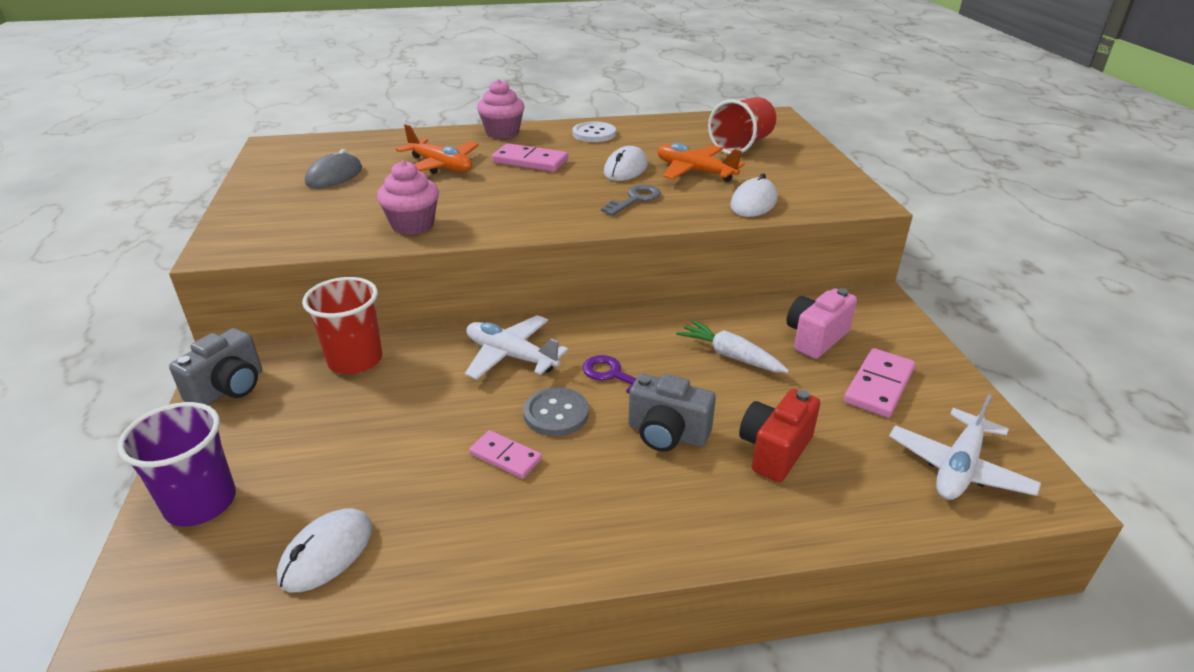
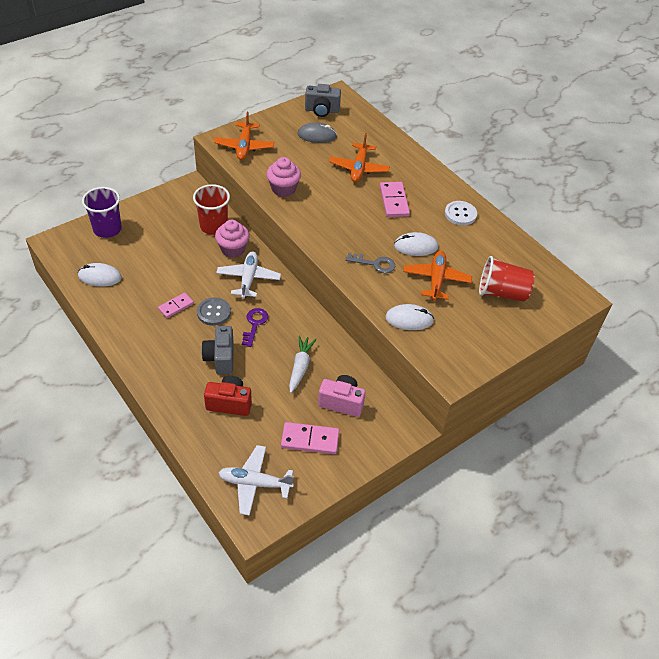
camera: 60 degrees right, 15 degrees up
(229, 389) = (172, 198): grey camera -> grey camera (322, 110)
(272, 233) = (244, 146): none -> orange plane
(502, 133) = (427, 173): pink cupcake -> pink cupcake (233, 249)
(505, 457) = (176, 306): pink domino -> pink domino turned 45 degrees clockwise

